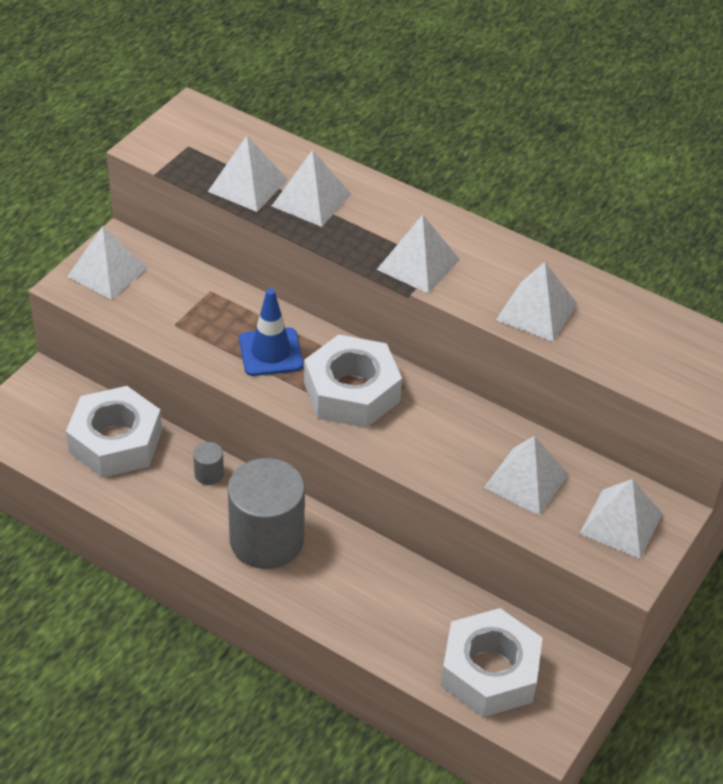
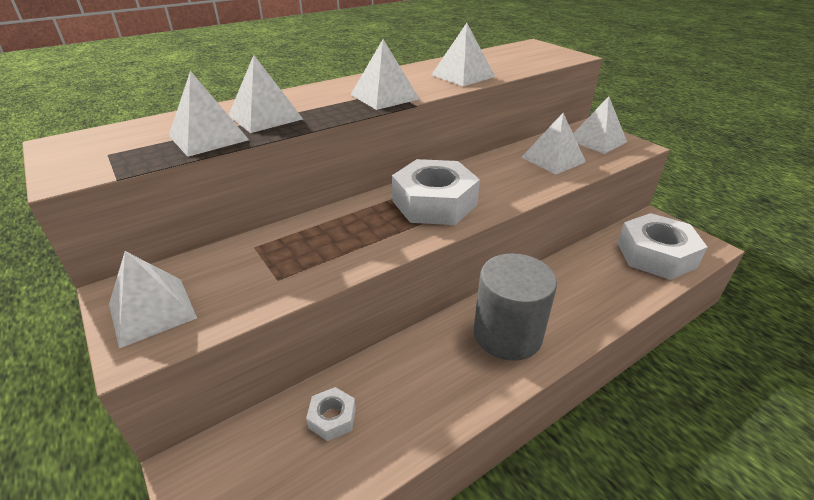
camera: 65 degrees left, 10 degrees down
(115, 441) = (332, 418): white nut -> white nut, size x0.46
(209, 474) = (414, 353): grey cylinder -> none
(271, 352) = (362, 231): blue traffic cone -> none

